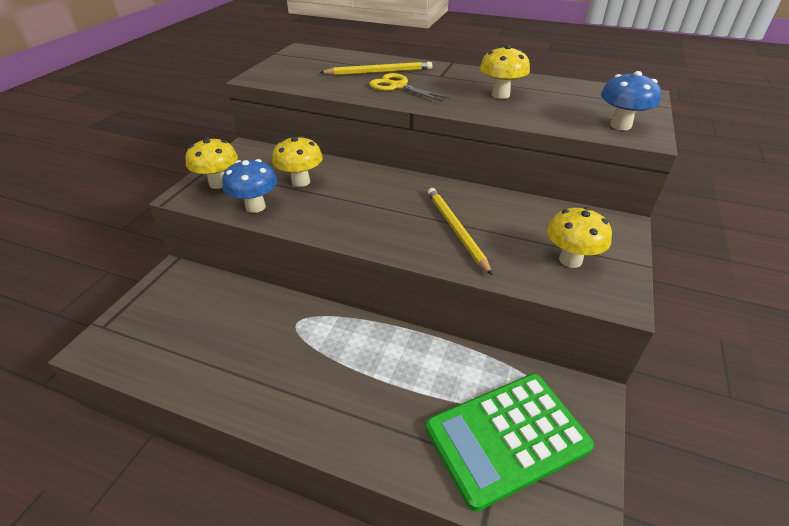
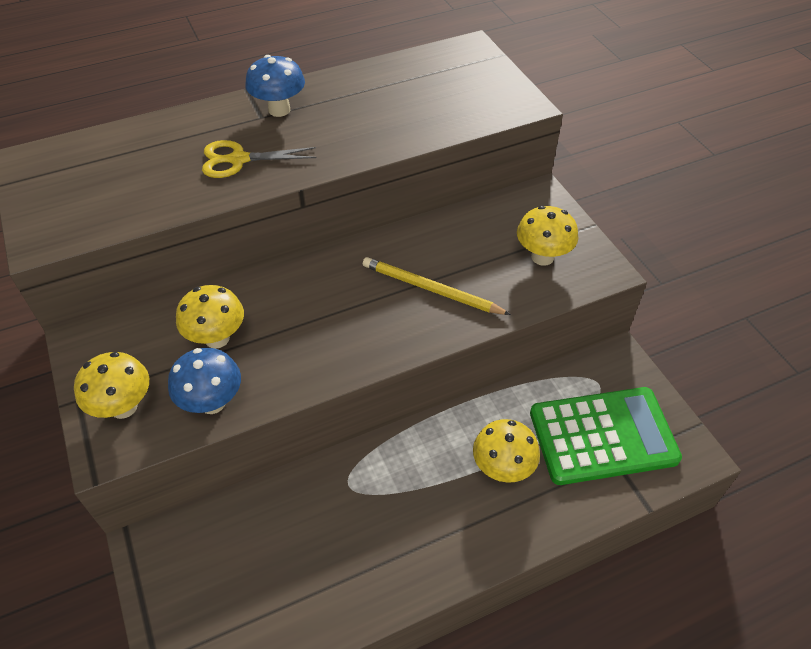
camera: 45 degrees left, 10 degrees up
(379, 72) = (186, 147): yellow pencil -> none
(500, 95) = (354, 115): yellow mushroom -> yellow mushroom (502, 468)
(507, 438) = (602, 436): green calculator -> green calculator turned 120 degrees counterclockwise
(620, 125) = (493, 101): blue mushroom -> blue mushroom (279, 110)

